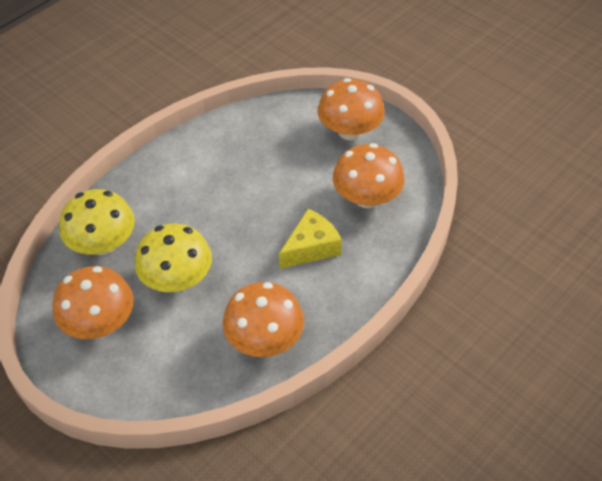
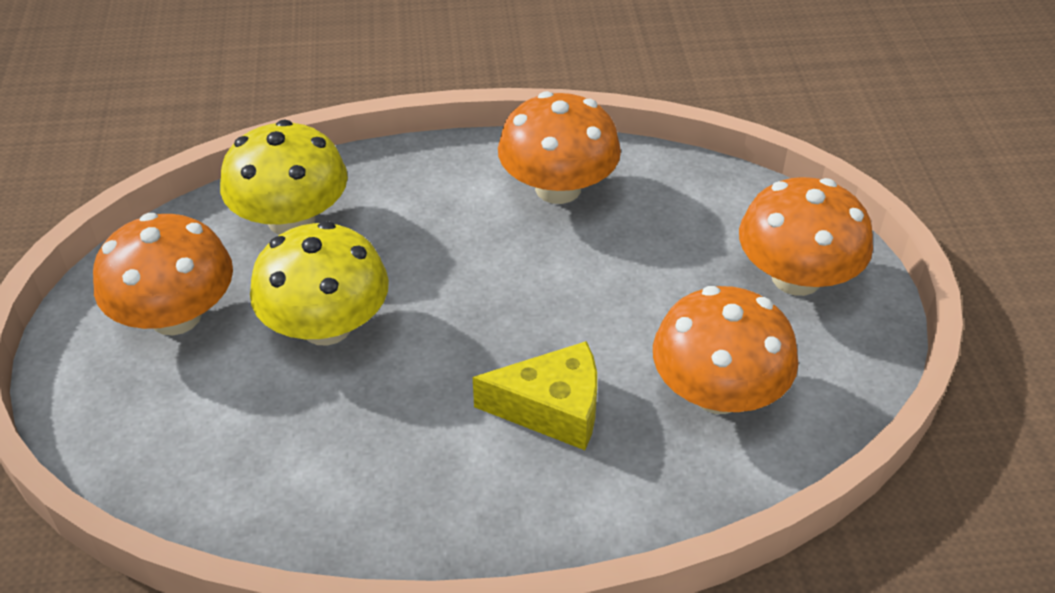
camera: 40 degrees right, 5 degrees down
(264, 339) = (343, 493): orange mushroom -> orange mushroom (558, 188)

